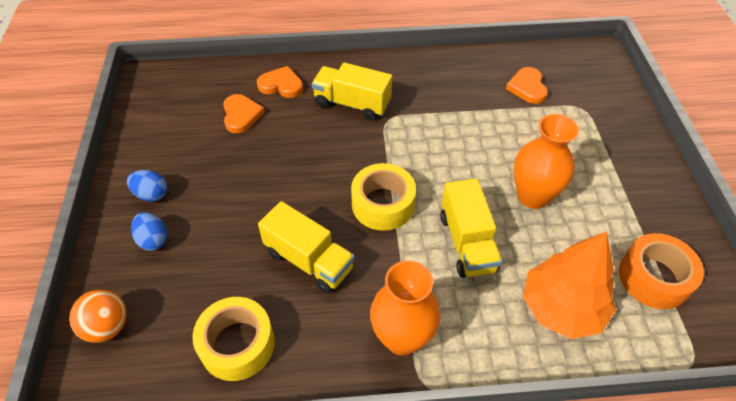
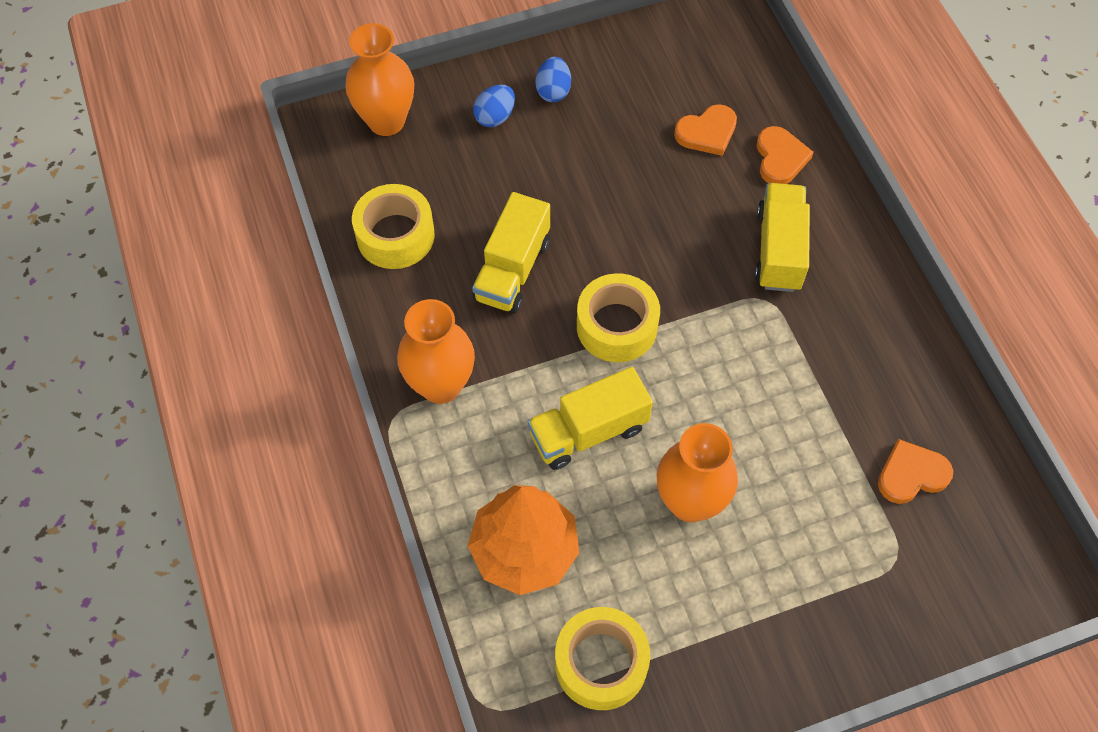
camera: 75 degrees right, 10 degrees up
(107, 327) = (386, 121): orange ball -> orange vase
(654, 278) = (601, 663): orange tape -> yellow tape

